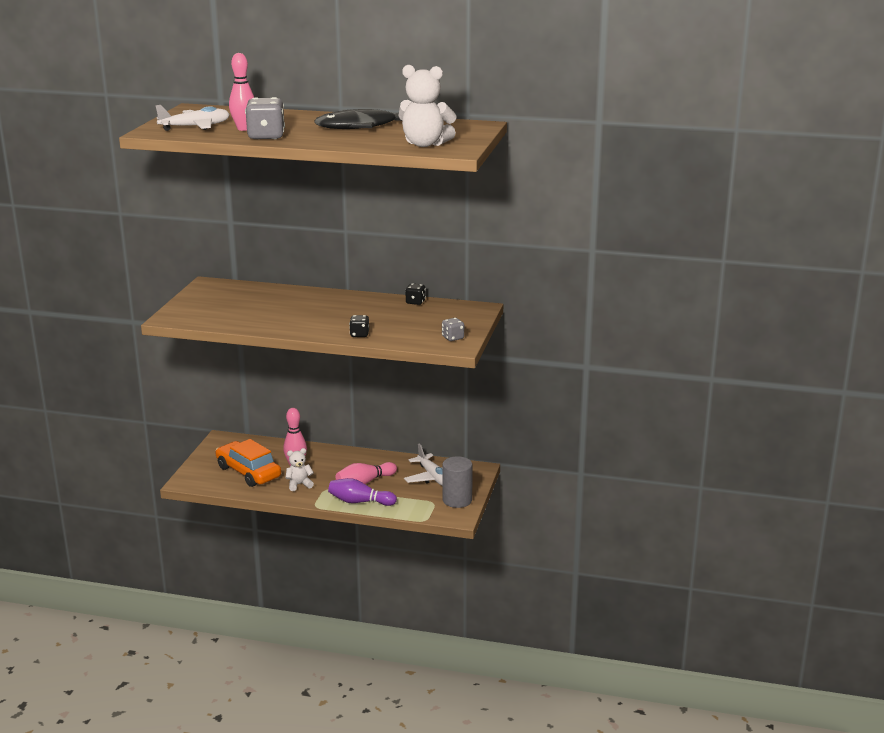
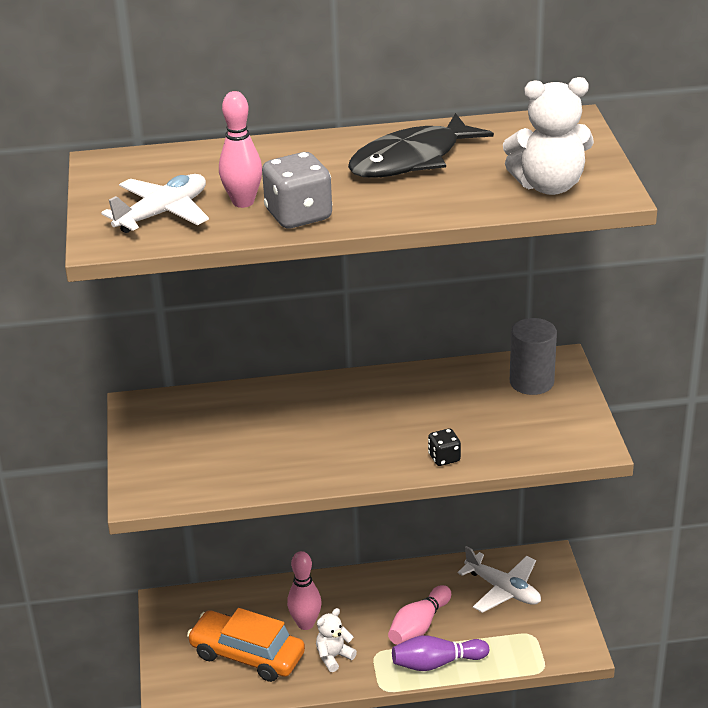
camera: 20 degrees left, 10 degrees up
(415, 302) = (465, 371): black dice -> none
(453, 338) = (574, 431): grey dice -> none
(457, 500) = (559, 621): grey cylinder -> grey cylinder (531, 382)

